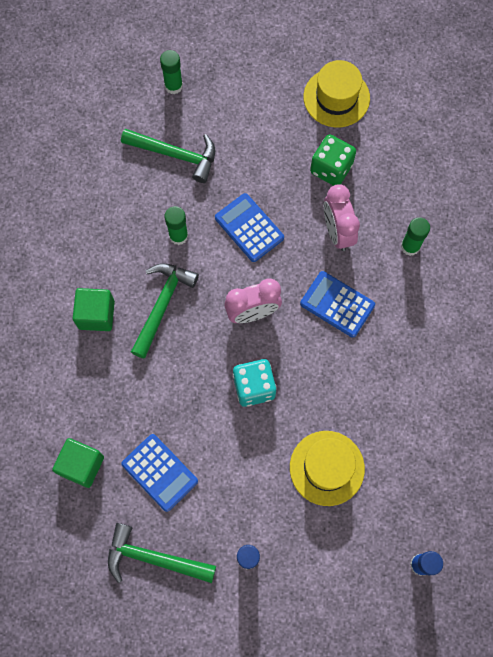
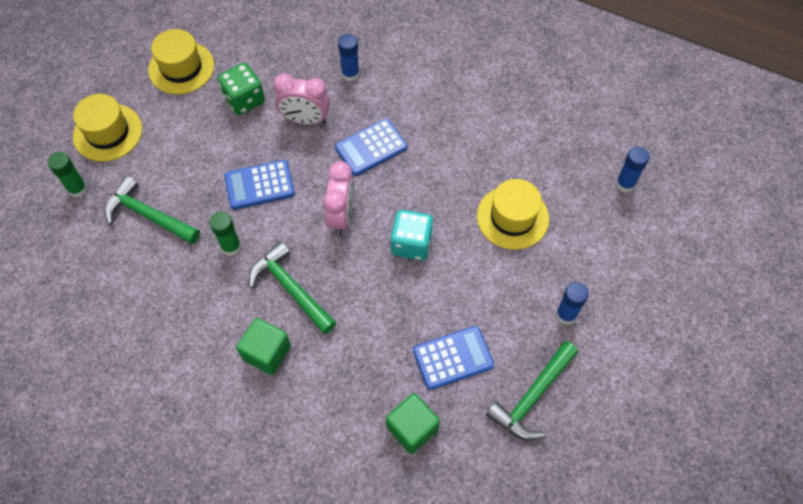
camera: 65 degrees left, 10 degrees down
(176, 155) = (148, 215): green hammer -> green hammer turned 105 degrees counterclockwise
(238, 77) = (108, 132): none -> yellow hat
(410, 246) = (350, 74): green glue stick -> blue glue stick

